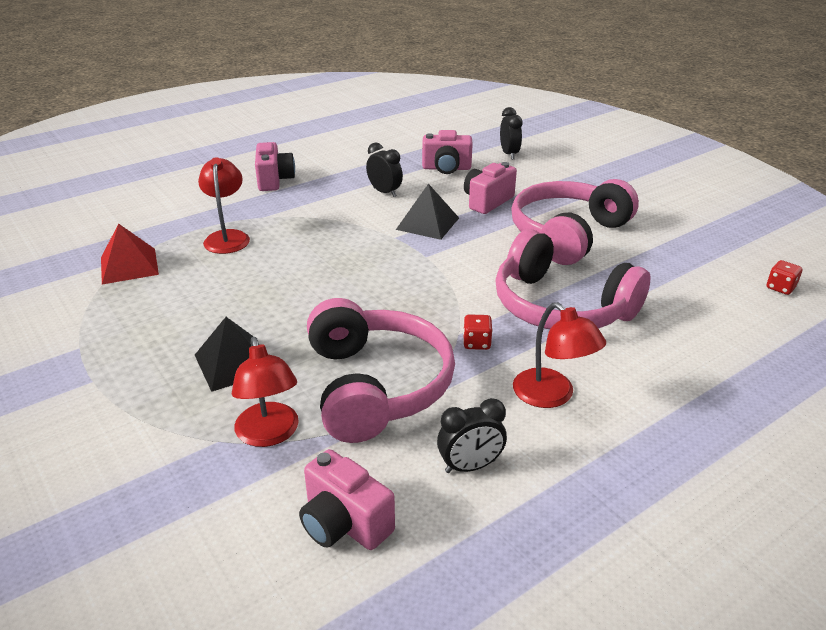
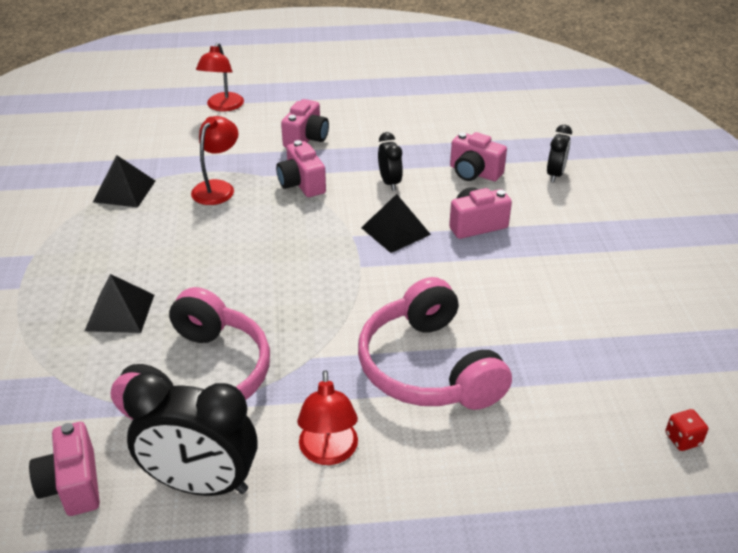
camera: 30 degrees right, 5 degrees up
(129, 266) = (124, 191): red pyramid -> black pyramid
(269, 434) = (89, 386): red lamp -> red lamp (223, 106)
(307, 213) = (302, 184): none -> pink camera
(470, 466) = (201, 484): black clock -> black clock, size x1.95
(476, 343) = (317, 373): red dice -> none
(567, 234) = (518, 290): pink headphones -> none

